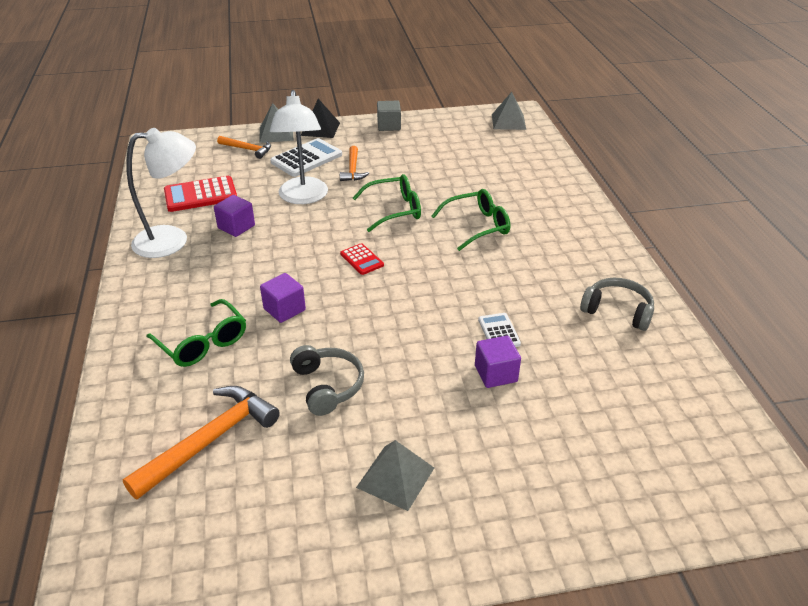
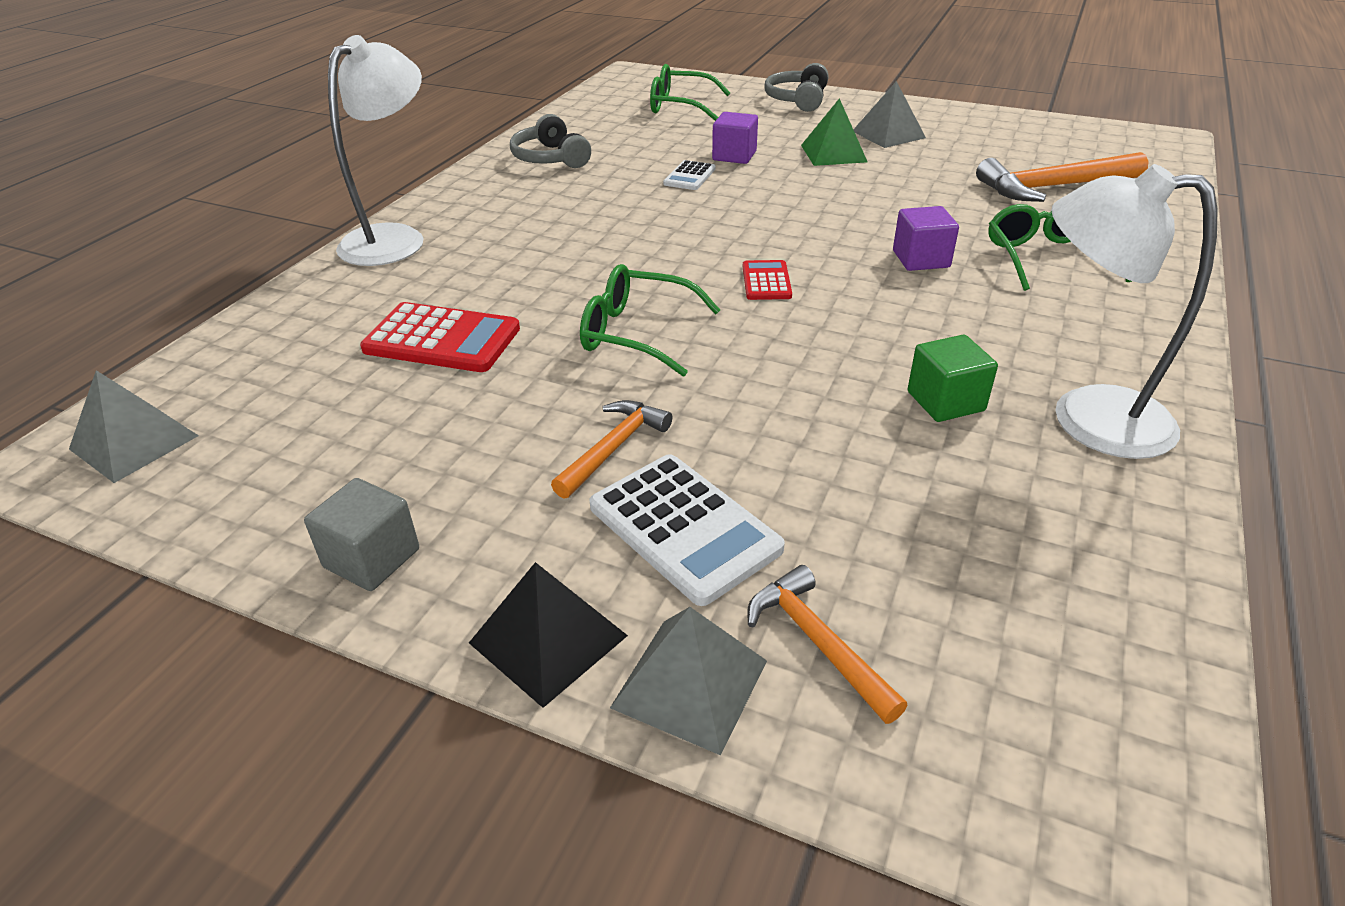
camera: 145 degrees left, 0 degrees up
(200, 195) = (1005, 514): red calculator -> red calculator (442, 339)
(236, 227) = (945, 401): purple cube -> green cube
(303, 197) = (775, 418): white lamp -> white lamp (394, 238)
(306, 158) = (684, 528): white calculator -> white calculator turned 120 degrees counterclockwise
(328, 386) = (910, 189): grey headphones -> grey headphones (797, 100)
(421, 415) = (833, 153): none -> green pyramid
(477, 226) = (551, 269): green glasses -> green glasses (680, 106)

